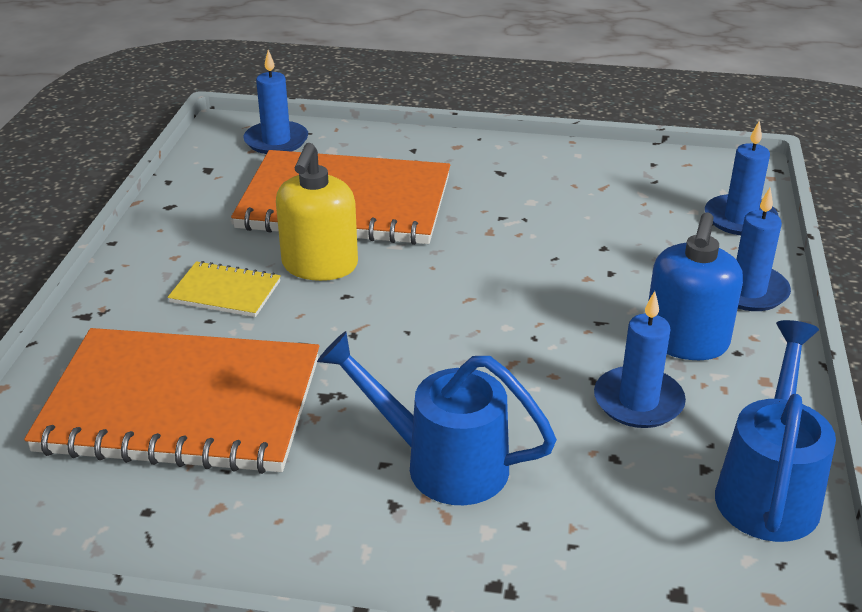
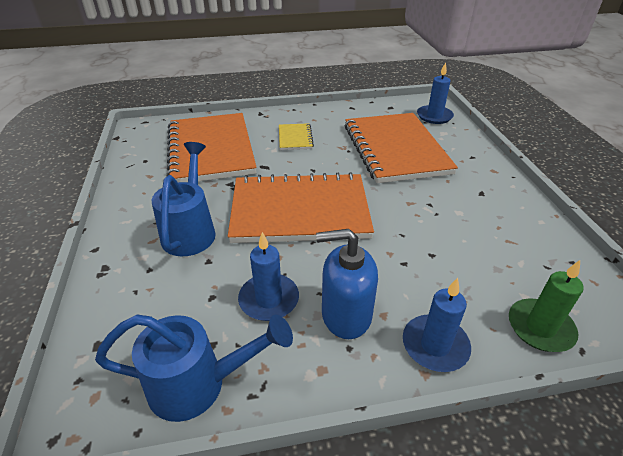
camera: 70 degrees right, 5 degrees up
(319, 265) = (333, 156): yellow soap dispenser -> none
(453, 333) = (300, 211): none -> orange notebook
(740, 219) = (540, 327): blue candle -> green candle

